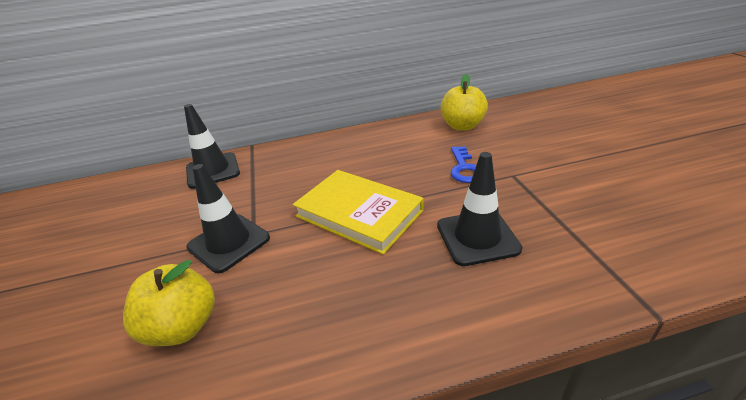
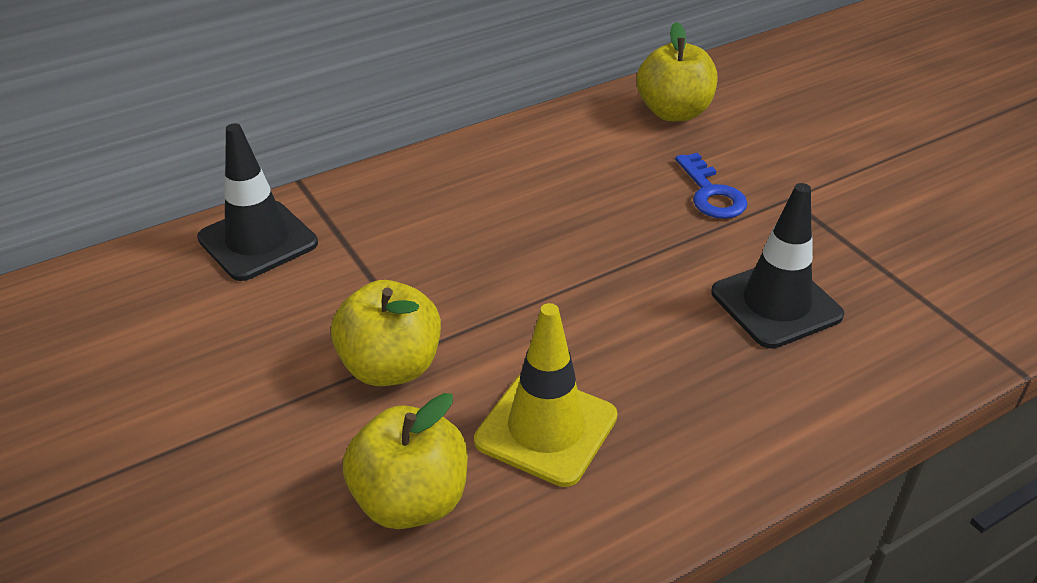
camera: 20 degrees left, 5 degrees up
(229, 243) = (391, 367): black traffic cone -> yellow apple
(289, 295) = (546, 429): none -> yellow traffic cone
(358, 213) = (580, 290): yellow book -> none

